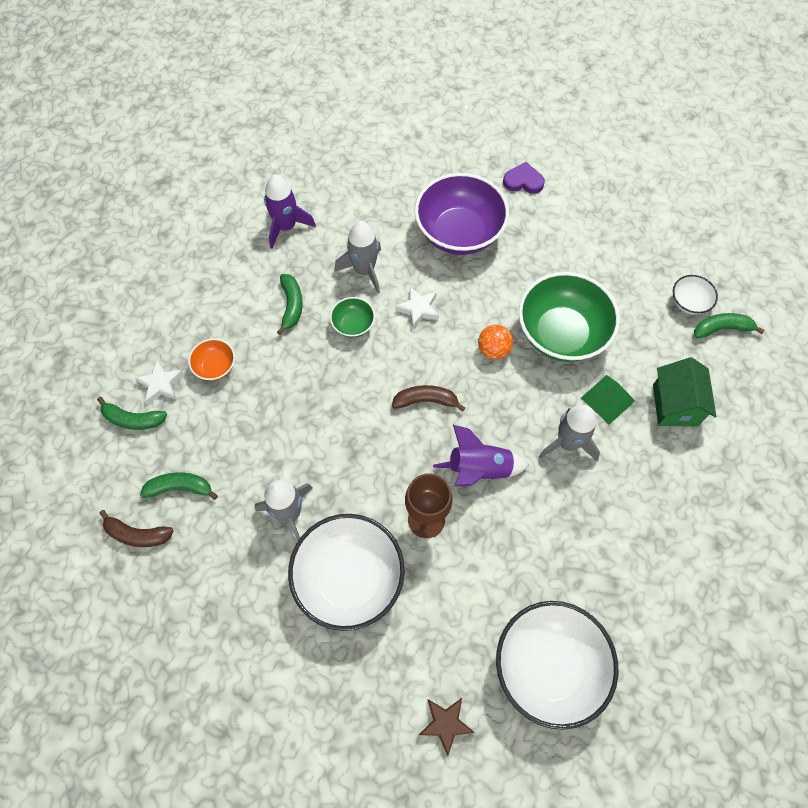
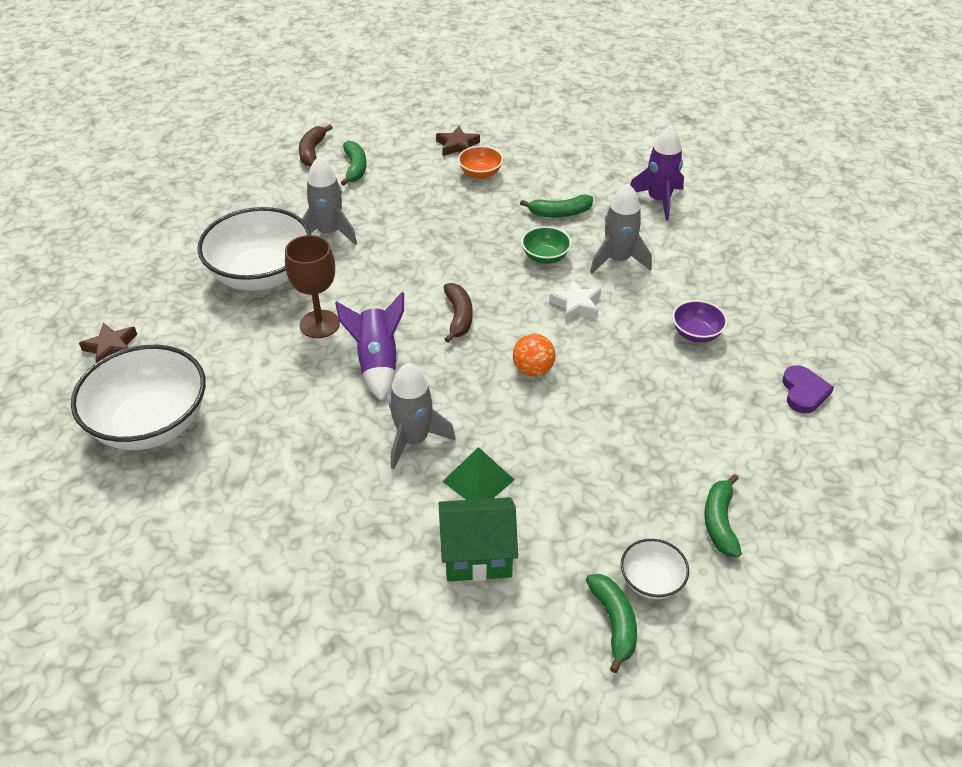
camera: 85 degrees right, 20 degrees down
(133, 419) = (421, 135): green banana -> green banana (719, 522)
(161, 384) = (457, 145): white star -> brown star
(459, 233) = (696, 333): purple bowl -> purple bowl, size x0.46
(561, 333) = (568, 433): green bowl -> none

